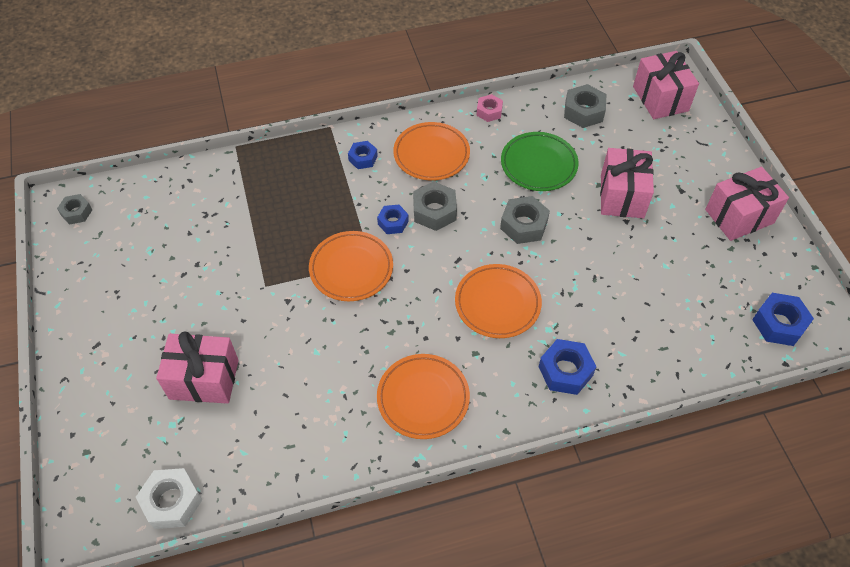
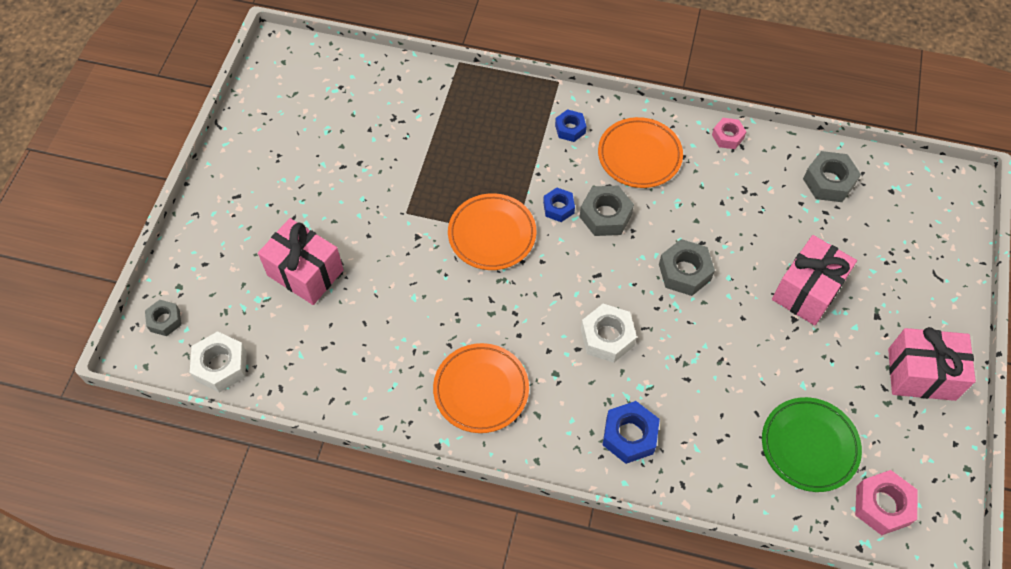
camera: 30 degrees right, 5 degrees up
(76, 212) = (286, 64): grey nut -> grey nut (165, 320)
(497, 303) = (607, 337): orange plate -> white nut
(538, 165) = (741, 217): green plate -> green plate (809, 446)
(660, 98) = (925, 205): pink gift -> none
(779, 324) = (882, 505): blue nut -> pink nut

